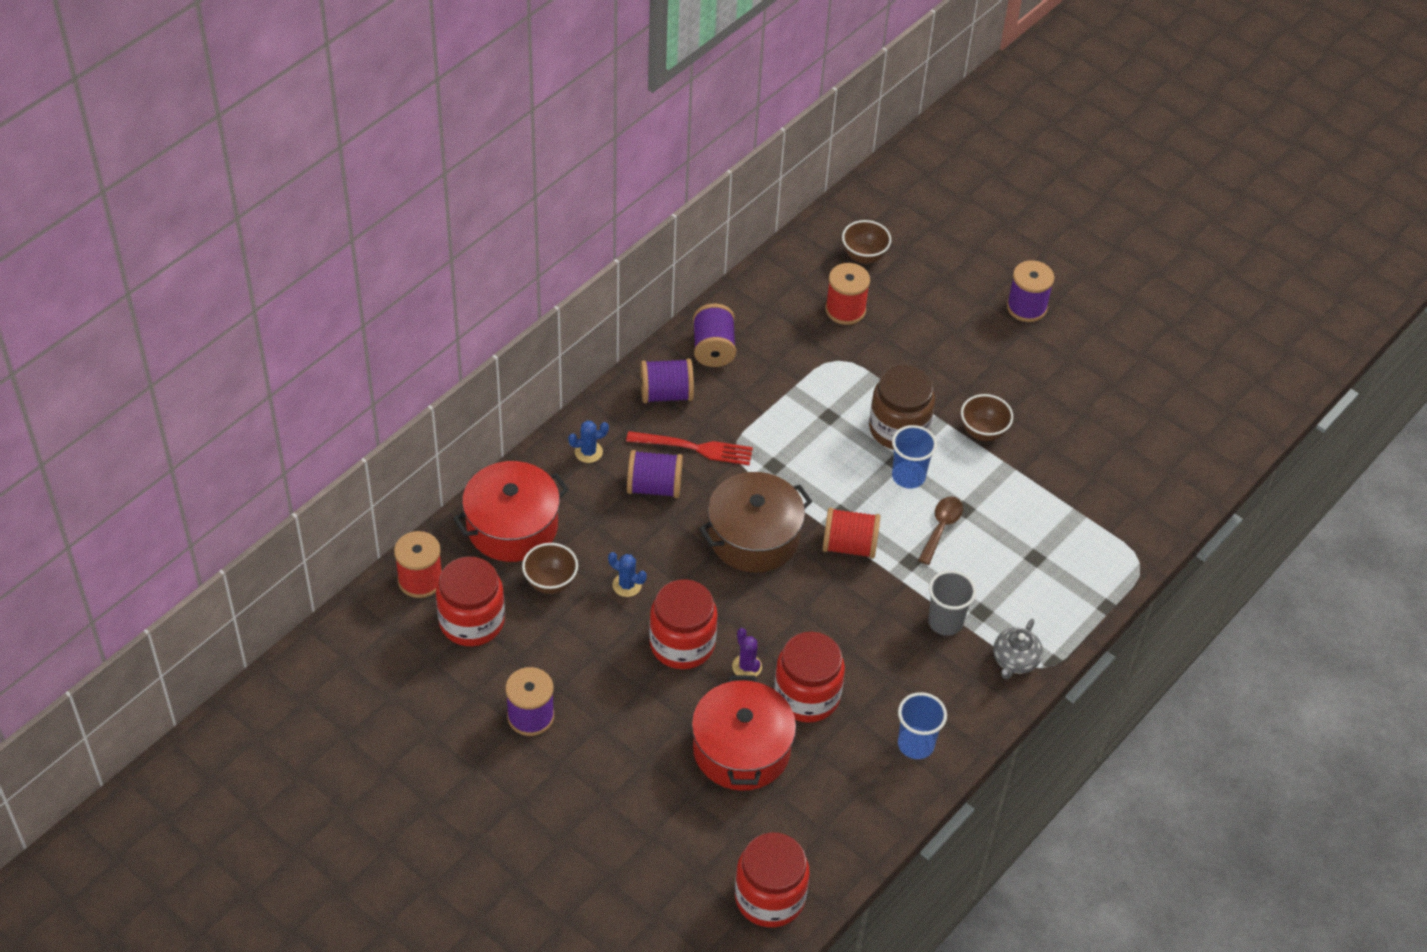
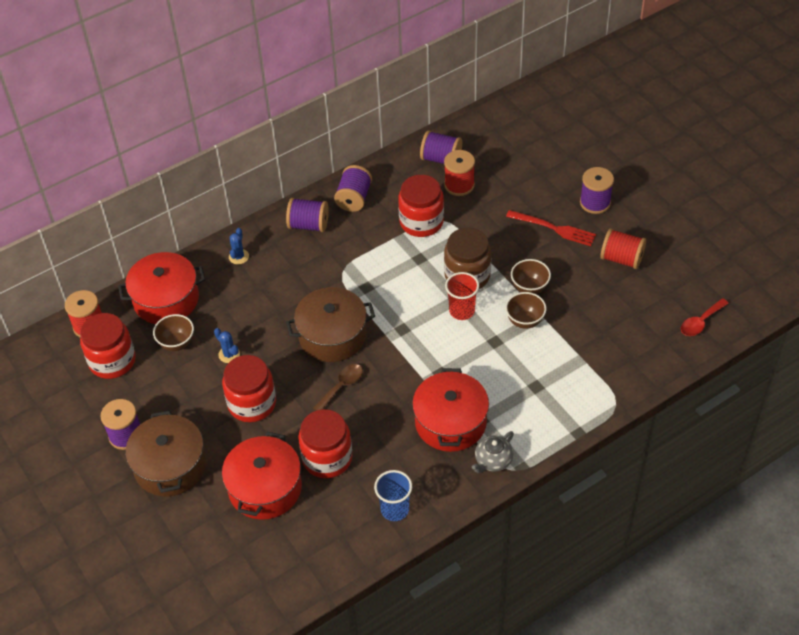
camera: 20 degrees right, 0 degrees up
(588, 452) = (238, 257): blue cactus -> blue cactus turned 75 degrees counterclockwise
(606, 744) = (170, 466): none -> brown pot
(654, 487) = (275, 288): purple spool -> purple spool (441, 159)
(695, 448) = (315, 266): red fork -> red fork (554, 228)
(747, 667) = (292, 428): purple cactus -> none
(769, 897) = (244, 602): red jar -> red jar (421, 222)
(849, 546) = (399, 354): red spool -> red spool (621, 259)
(864, 256) = (487, 149): brown bowl -> brown bowl (525, 321)
(908, 476) = (462, 311): blue cup -> red cup
(941, 527) = (472, 352): brown spoon -> brown spoon (341, 386)
(945, 622) = (450, 422): grey cup -> red pot
(1207, 442) = (700, 322): none -> red spoon

